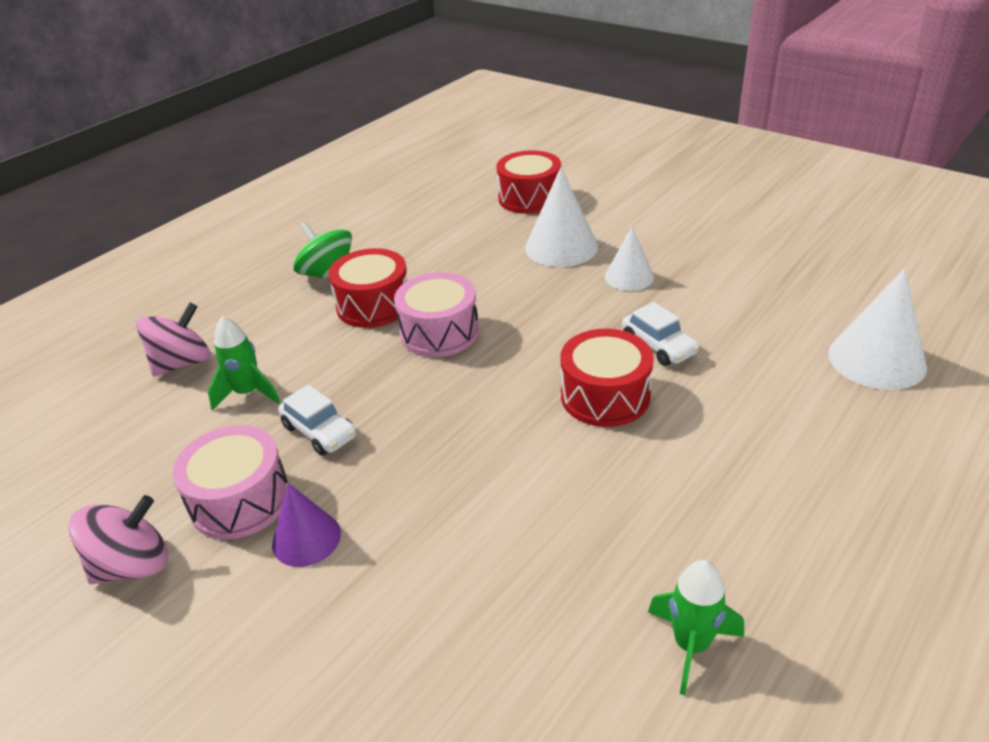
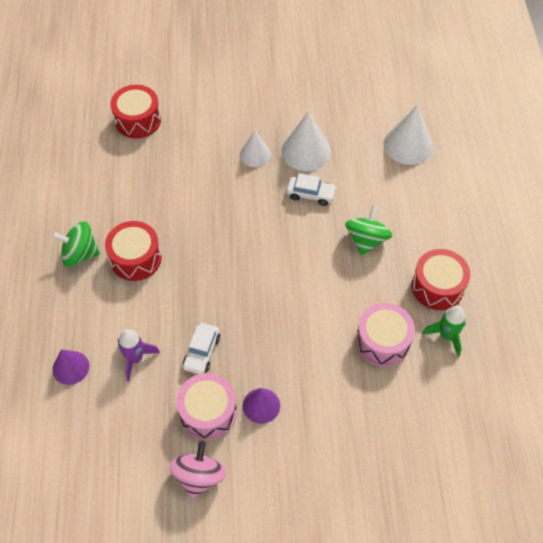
camera: 45 degrees left, 20 degrees up
(183, 363) = (70, 367): pink spinning top -> purple cone
(248, 393) = (135, 358): green rocket -> purple rocket
(320, 432) = (202, 352): white car -> white car turned 105 degrees clockwise
(439, 332) = (194, 254): pink drum -> pink drum (382, 341)
(561, 247) = (197, 152): white cone -> white cone (306, 151)
(605, 396) = (314, 241): red drum -> red drum (437, 287)
(686, 435) = (366, 240): none -> green spinning top

